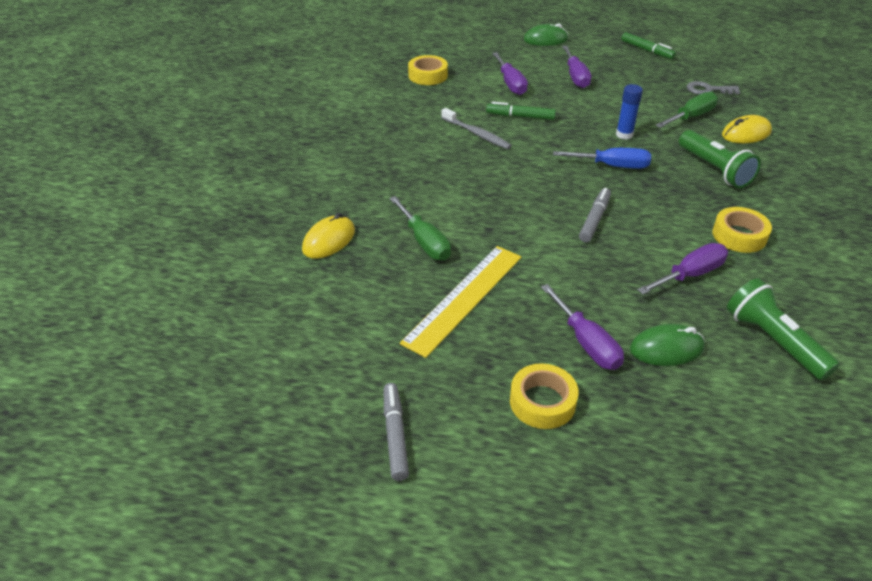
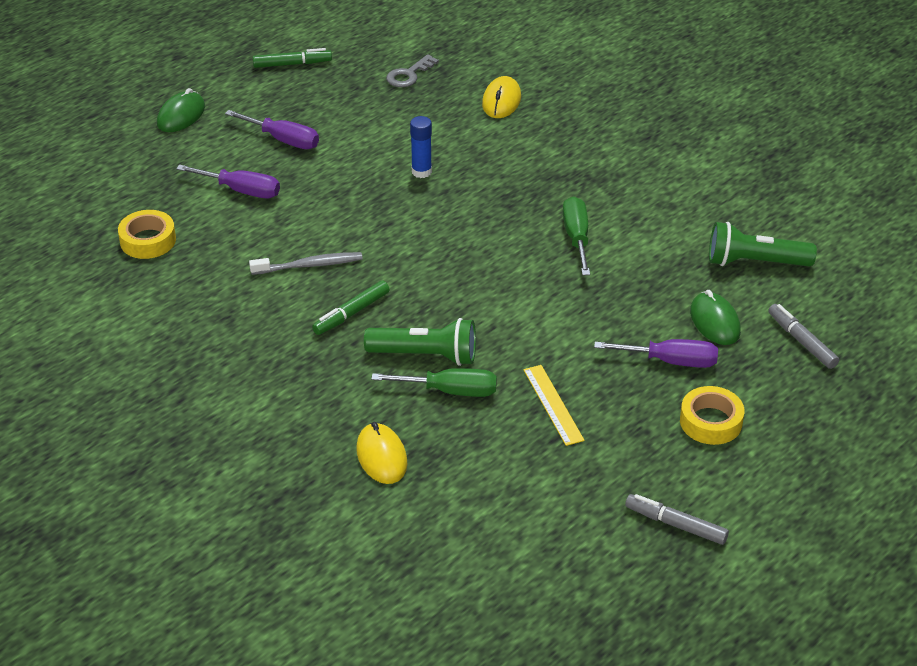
camera: 55 degrees left, 0 degrees up
(464, 298) = (553, 404): yellow ruler -> yellow ruler, size x0.60
(520, 116) = (312, 219): green marker -> green marker (351, 313)
(594, 219) = (526, 267): grey marker -> grey marker (801, 341)
(612, 166) = (461, 209): blue screwdriver -> none
(666, 349) = (715, 322): green mouse -> green mouse turned 45 degrees counterclockwise
(690, 275) = (648, 256): purple screwdriver -> none
(691, 117) = (440, 114): green screwdriver -> green screwdriver (576, 237)
(714, 170) = (532, 154): green flashlight -> green flashlight (426, 355)
(739, 235) = (628, 199): yellow tape -> none

